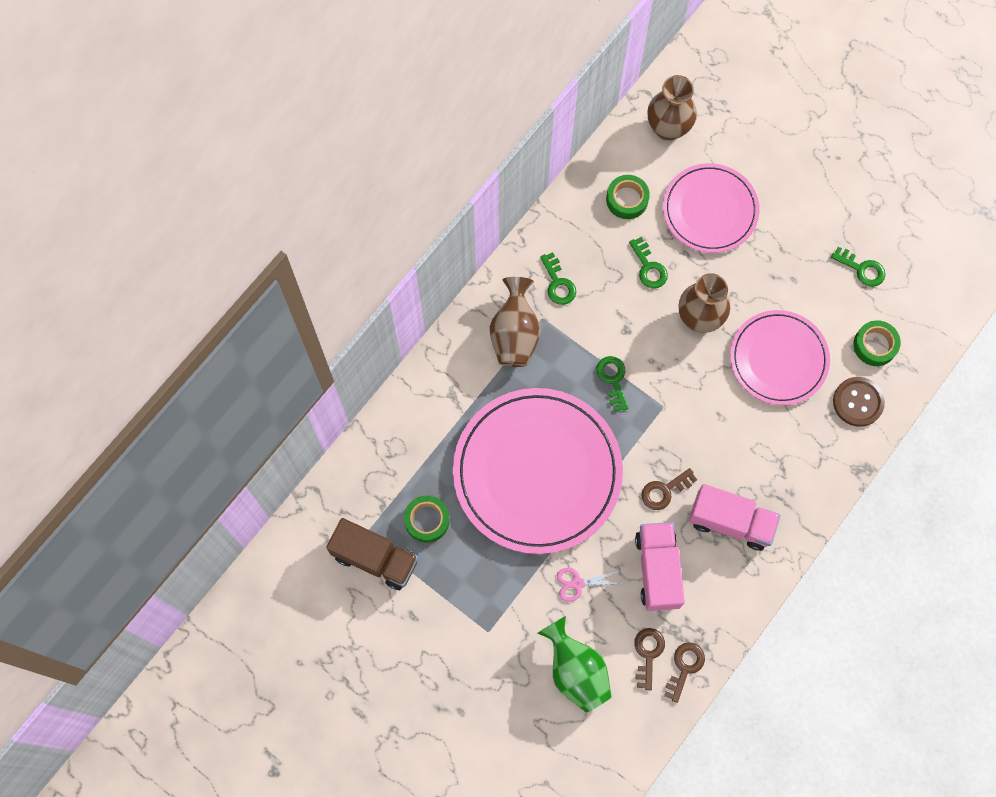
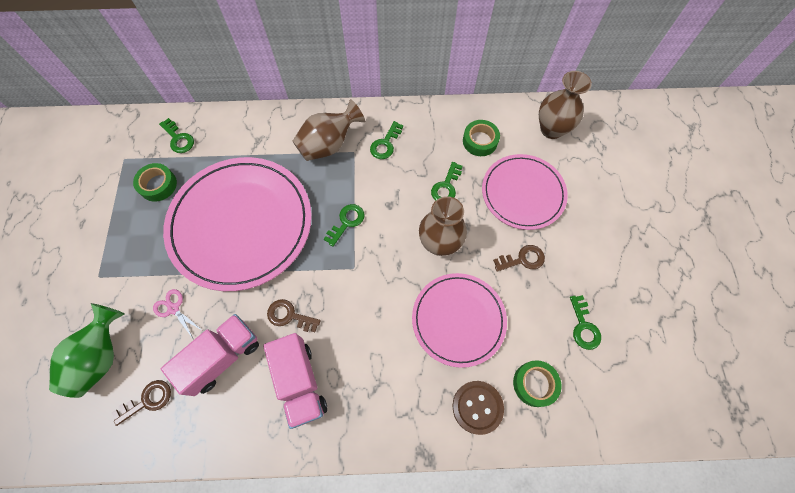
camera: 50 degrees right, 5 degrees down
(375, 558) = (110, 175): brown truck -> none
(385, 468) = (178, 139): none -> green key
(685, 667) = (153, 438): brown key -> brown key (522, 259)

